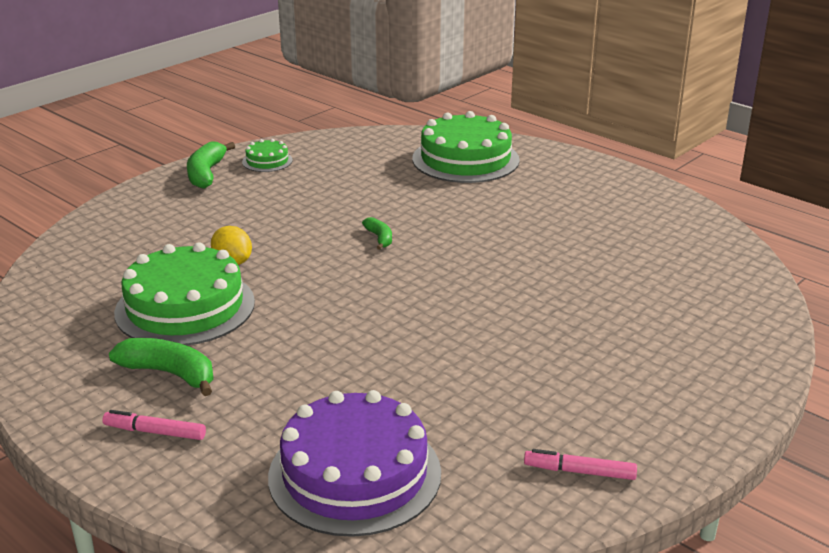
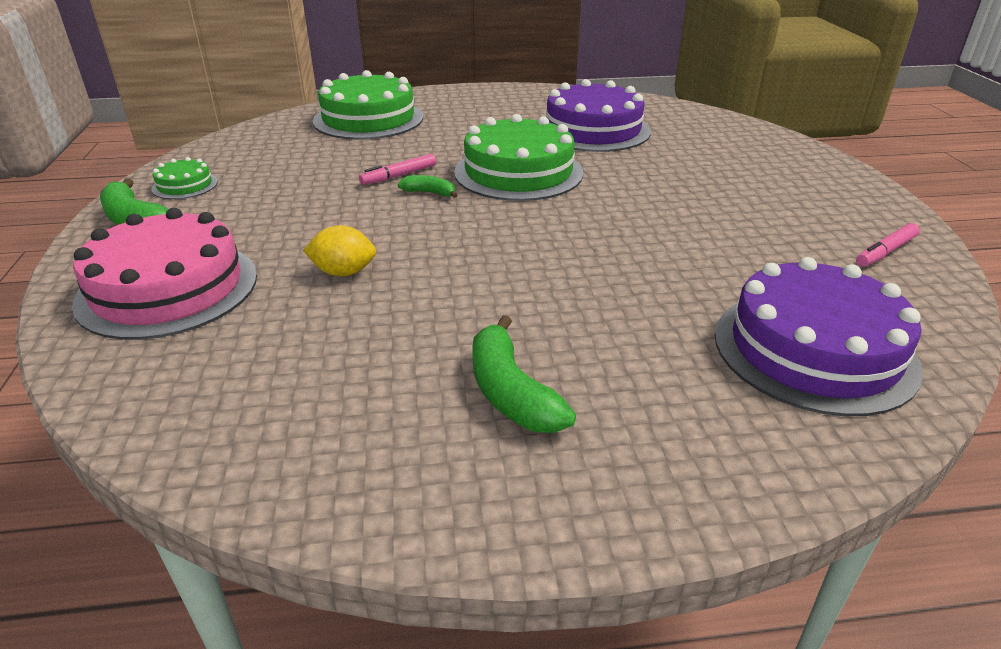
camera: 50 degrees left, 5 degrees up
(151, 223) = (168, 288): none -> pink cake
(155, 432) = (622, 448): pink marker -> pink marker (399, 175)
(170, 373) = (511, 392): green banana -> green banana turned 90 degrees counterclockwise
(185, 307) = (386, 332): green cake -> green cake (518, 172)
(612, 250) = (593, 130): none -> purple cake

